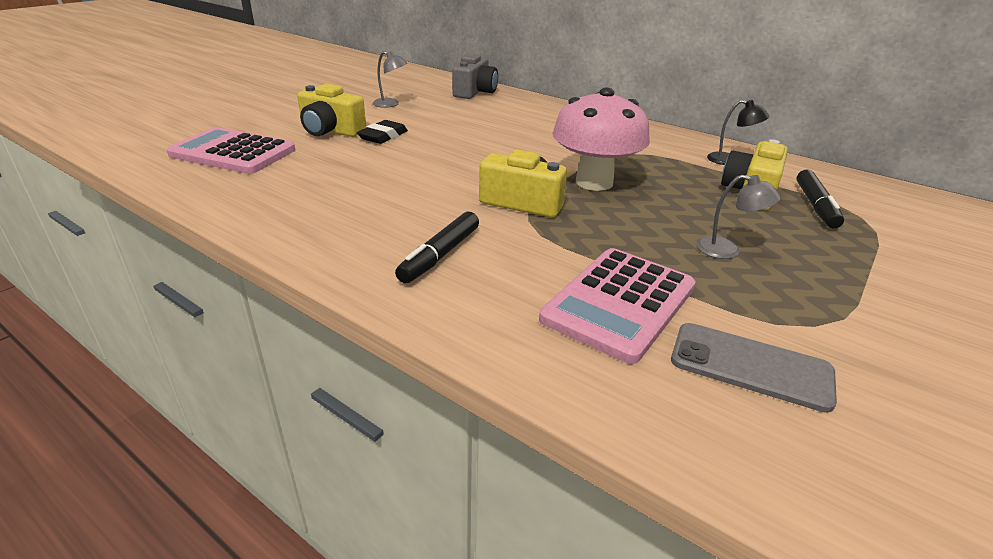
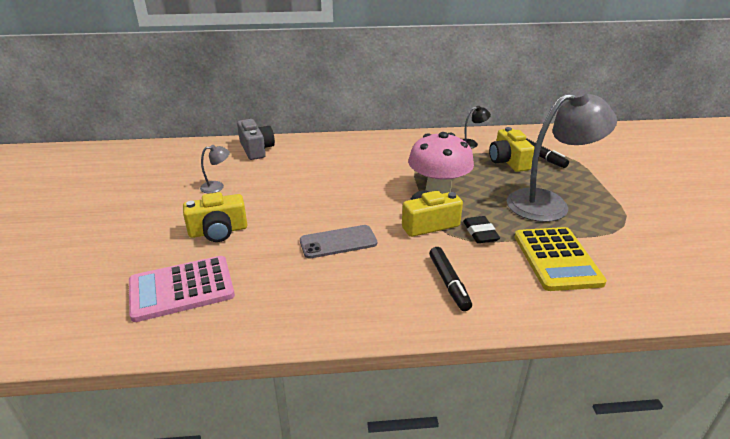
camera: 40 degrees left, 0 degrees up
(383, 136) = (265, 217): black eraser -> black eraser (480, 233)
(619, 303) = (556, 259): pink calculator -> yellow calculator
(727, 250) = (548, 203): grey lamp -> grey lamp, size x2.44
(750, 366) = (634, 259): grey phone -> grey phone (338, 242)

